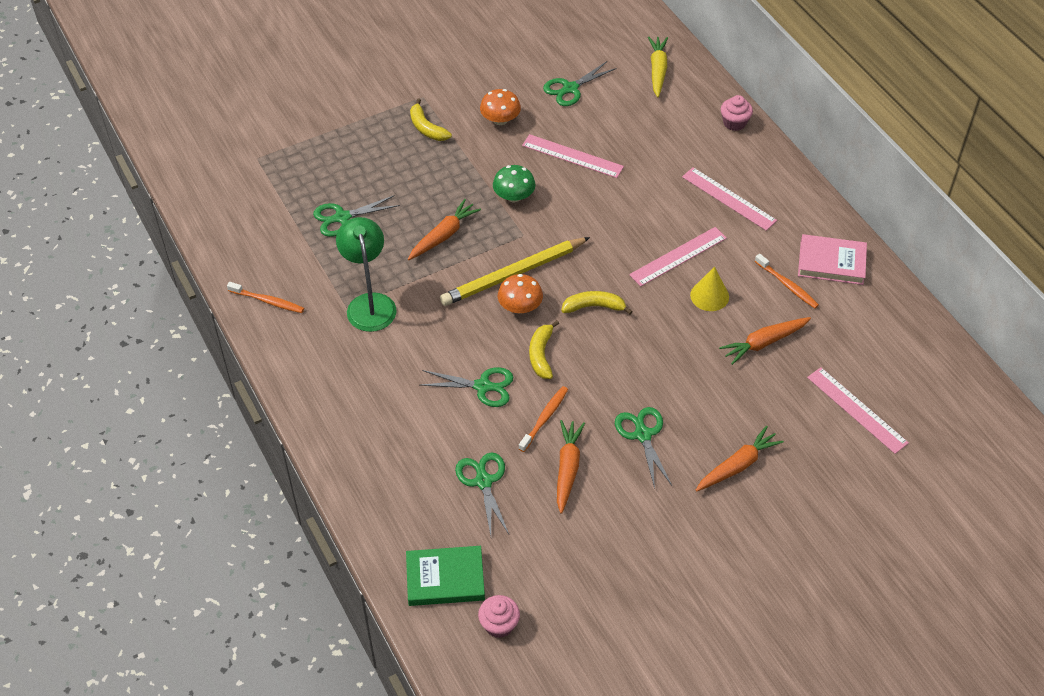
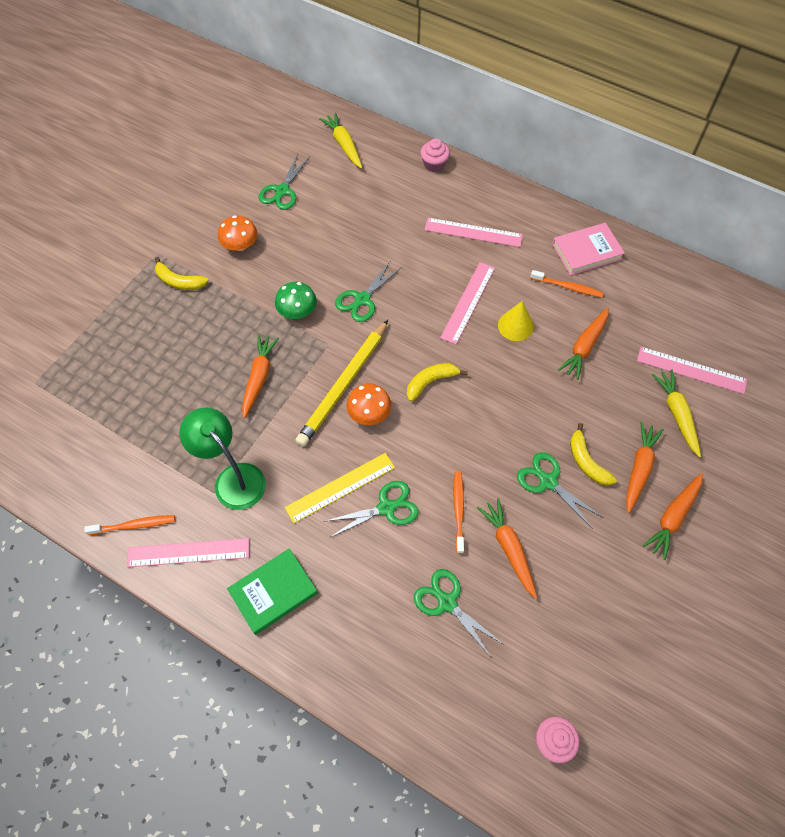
camera: 30 degrees left, 10 degrees up
(342, 217) = (154, 404): green scissors -> green scissors (362, 299)
(445, 579) = (477, 723): green book -> green book (273, 592)
(454, 352) = (340, 487): none -> yellow ruler
(541, 355) = (416, 450): yellow banana -> yellow banana (586, 462)
(572, 156) = (323, 251): pink ruler -> pink ruler (188, 552)
(739, 518) = (673, 517): none -> orange carrot
(811, 439) = (676, 414): none -> yellow carrot

